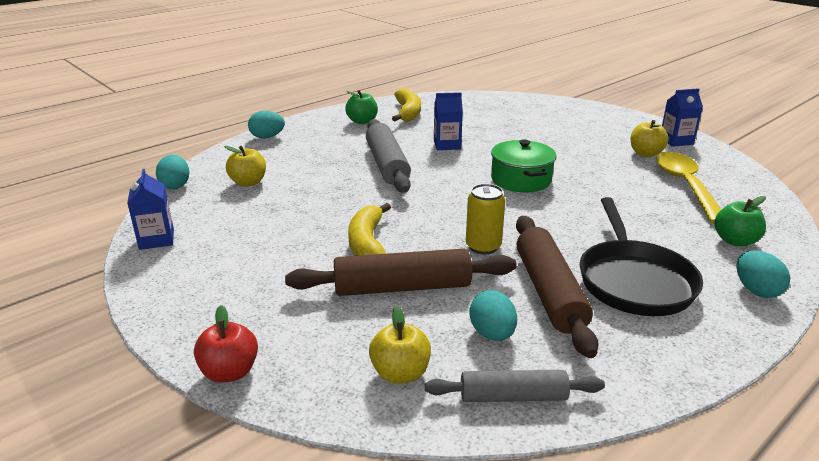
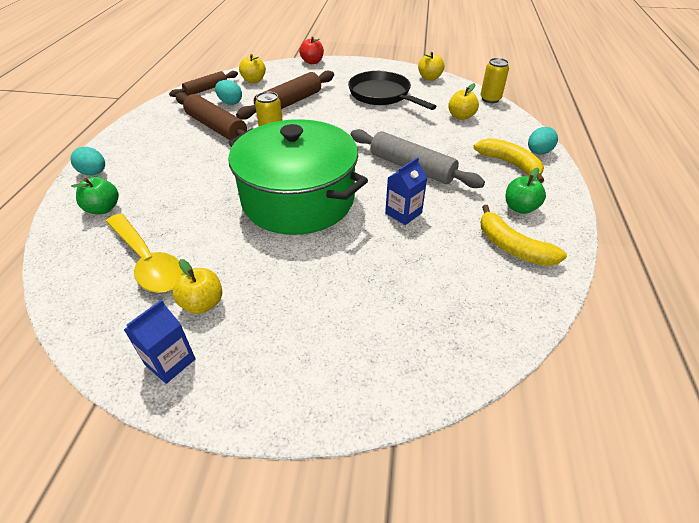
camera: 140 degrees right, 15 degrees up
(156, 239) = (429, 78): blue carton -> yellow apple
(175, 185) = (490, 99): turquoise egg -> yellow can
(368, 244) = (333, 113): yellow banana -> yellow banana (510, 164)
(513, 396) = (206, 89): grey rolling pin -> brown rolling pin
(521, 180) = (298, 199): green pot -> green pot, size x1.98
(633, 281) = (172, 150): black pan -> black pan (382, 95)

